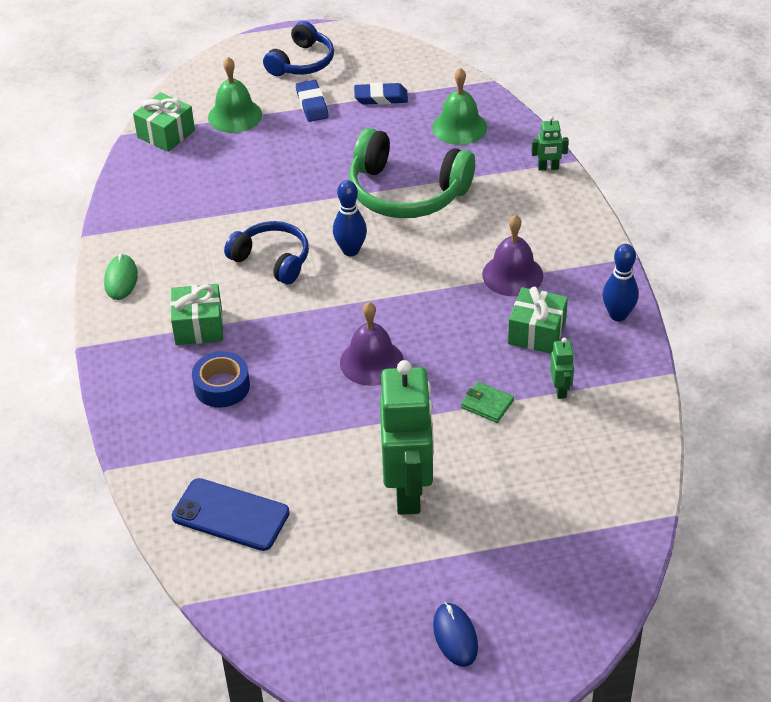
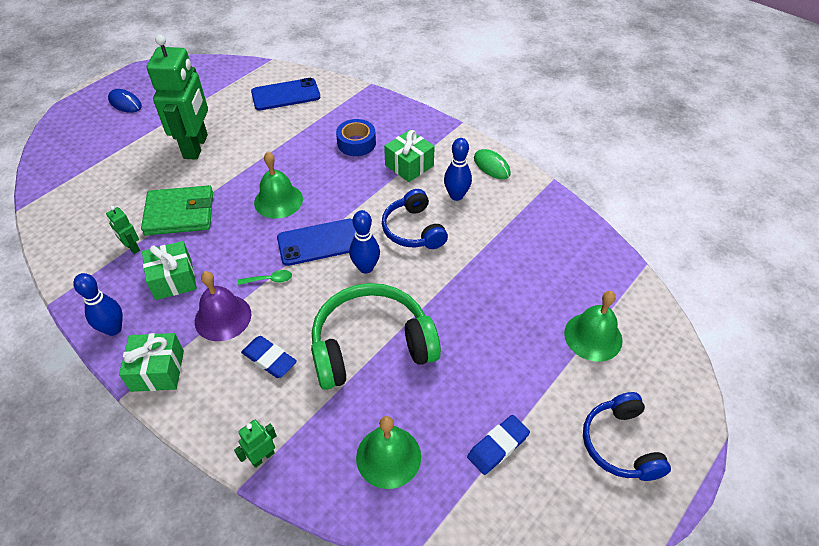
camera: 140 degrees right, 5 degrees up
(166, 134) = (617, 284): green gift -> green gift (157, 371)
(194, 269) = (456, 196): none -> blue bowling pin
(272, 260) = (413, 230): blue headphones -> blue headphones turned 75 degrees clockwise
(312, 104) = (548, 393): blue eraser -> blue eraser (269, 359)
(370, 295) = (319, 242): none -> blue phone
(371, 362) = (278, 200): purple bell -> green bell
(408, 491) = (196, 147): green robot -> green robot turned 135 degrees counterclockwise
(446, 285) = (269, 280): none -> green spoon
(487, 404) = (179, 213): green wallet -> green wallet, size x2.02

